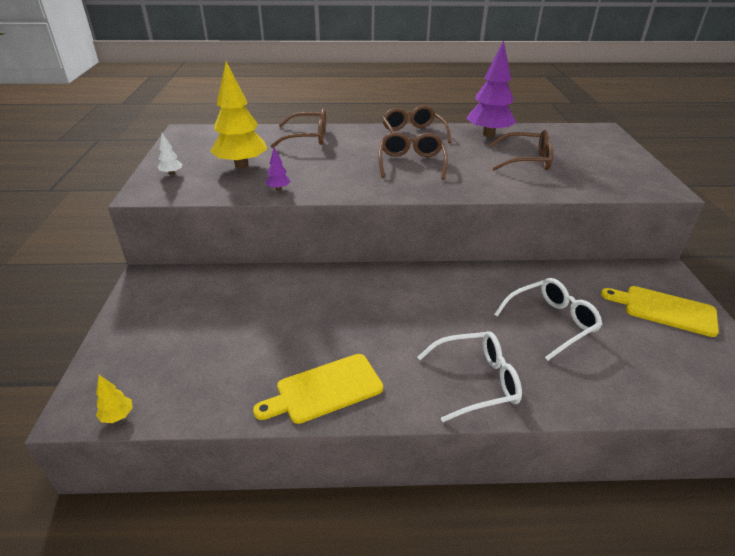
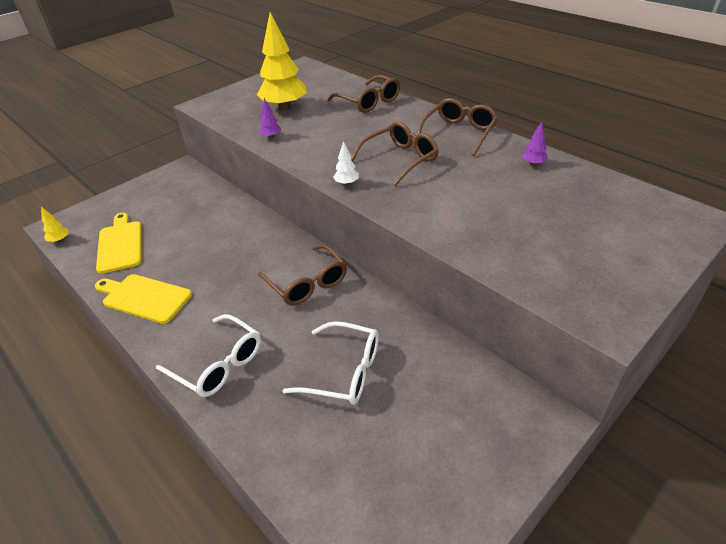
camera: 50 degrees right, 5 degrees up
(172, 173) = (238, 97): white tree -> white tree (346, 183)
(488, 134) = (533, 164): purple tree -> purple tree, size x0.42
(526, 160) = (512, 207): brown glasses -> brown glasses (307, 283)
(665, 310) = (466, 447): yellow cutting board -> yellow cutting board (120, 244)

